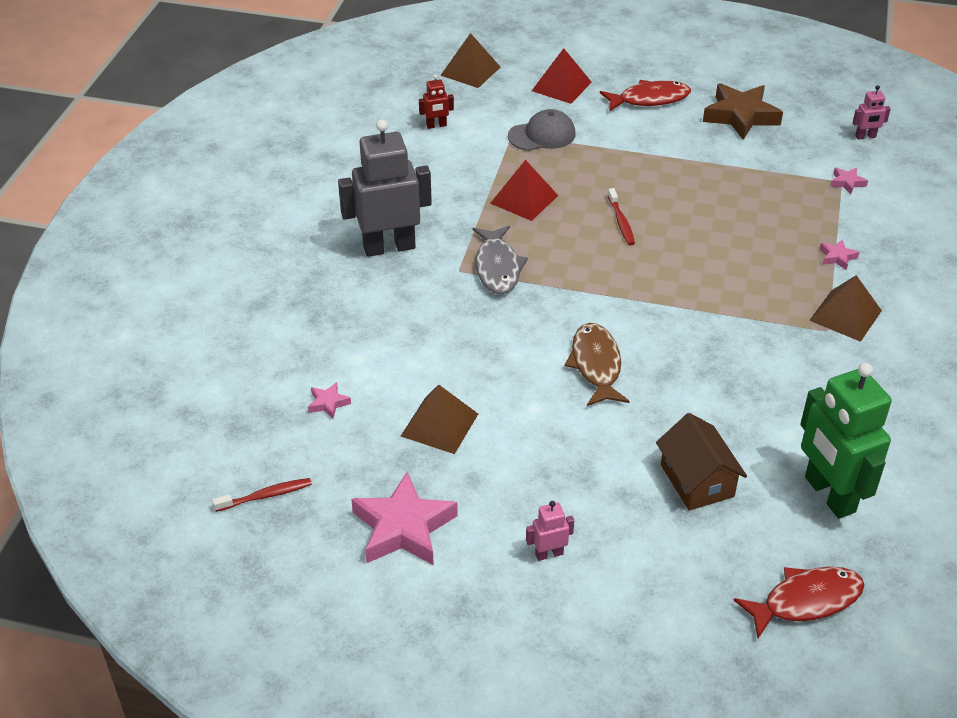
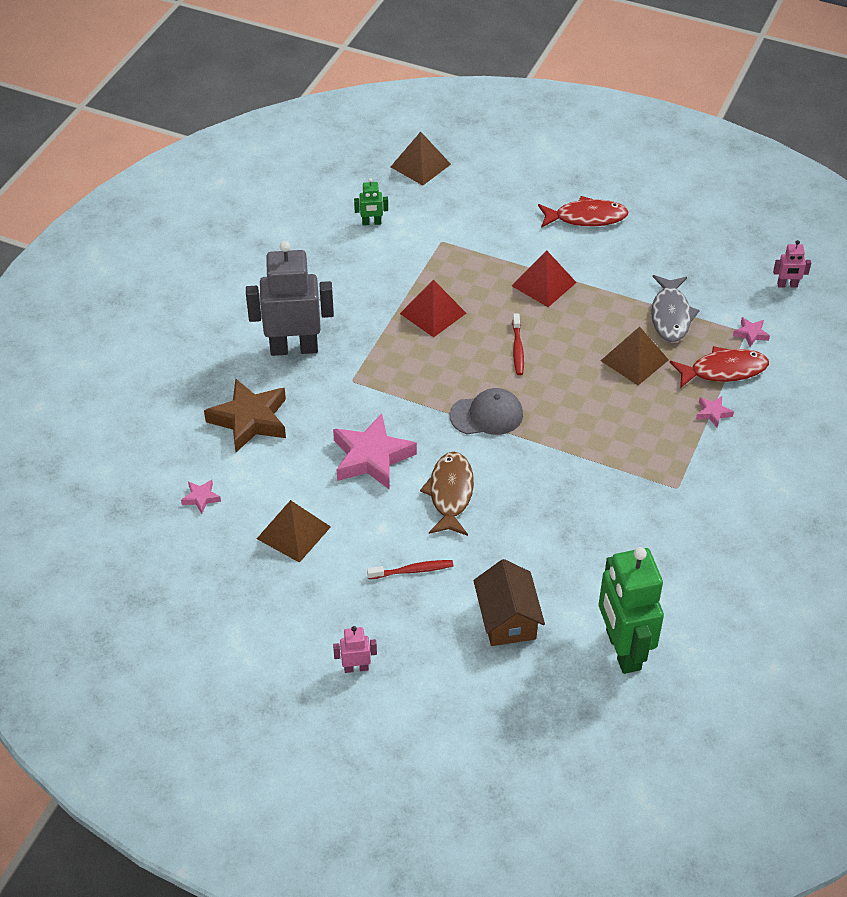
camera: 10 degrees right, 5 degrees up
(266, 496) = (127, 578): red toothbrush -> red toothbrush (412, 570)
(403, 527) = (237, 625): pink star -> pink star (372, 457)
(436, 125) = (371, 223): red robot -> green robot
(497, 267) = (388, 382): grey fish -> grey fish (671, 315)
(542, 135) = (469, 245): grey cap -> grey cap (486, 415)
(561, 86) = (504, 193): red pyramid -> red pyramid (544, 284)
(740, 116) = (670, 247): brown star -> brown star (249, 420)
(806, 601) = (568, 745): red fish -> red fish (723, 370)
(845, 315) = (700, 475): brown pyramid -> brown pyramid (634, 360)

